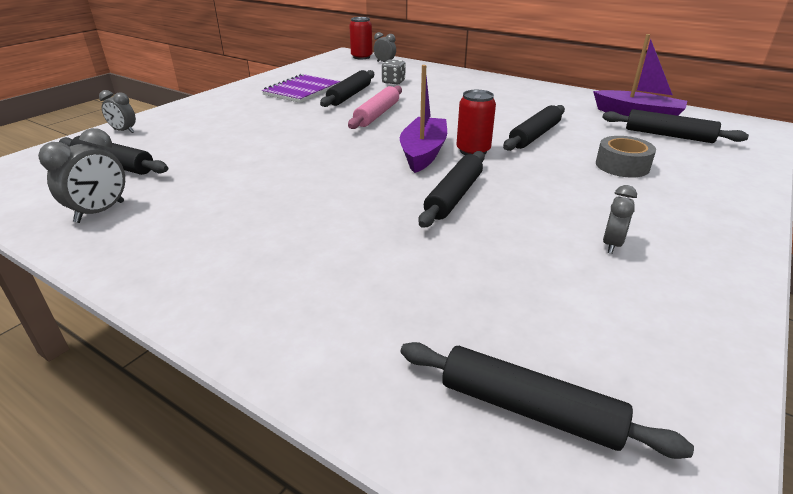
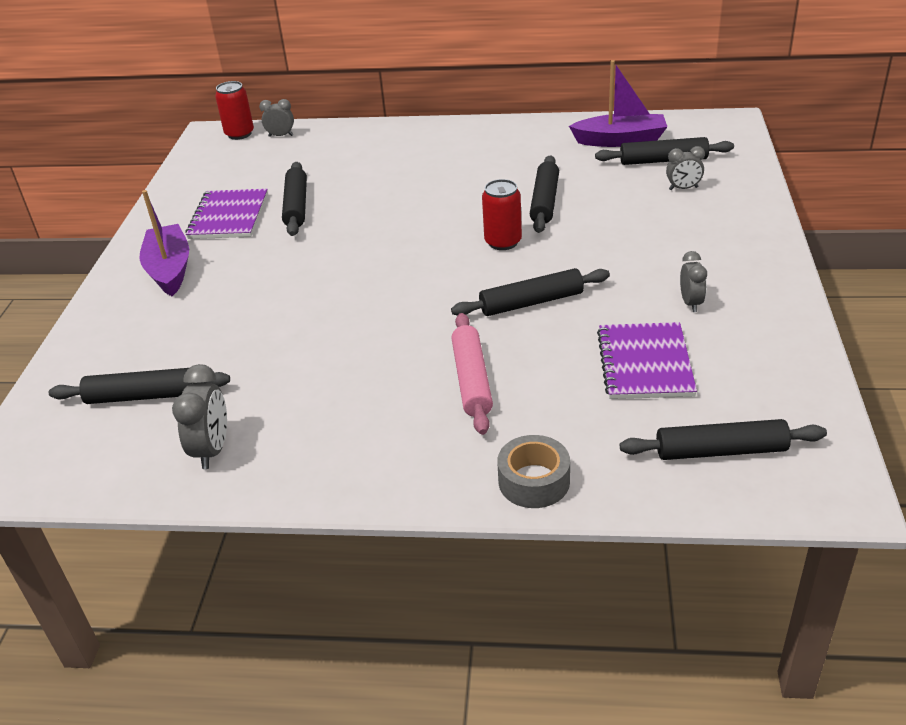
camera: 25 degrees left, 5 degrees up
(124, 131) = (84, 351): grey clock -> grey clock (683, 188)
(377, 114) = (359, 225): pink rolling pin -> pink rolling pin (472, 380)
(393, 82) = (326, 167): grey dice -> none
(423, 153) = (458, 262): purple boat -> purple boat (170, 269)
(454, 196) = (531, 302): black rolling pin -> black rolling pin turned 75 degrees clockwise
(516, 280) = (645, 363): none -> purple notebook
(622, 166) = (647, 214): grey tape -> grey tape (534, 481)

